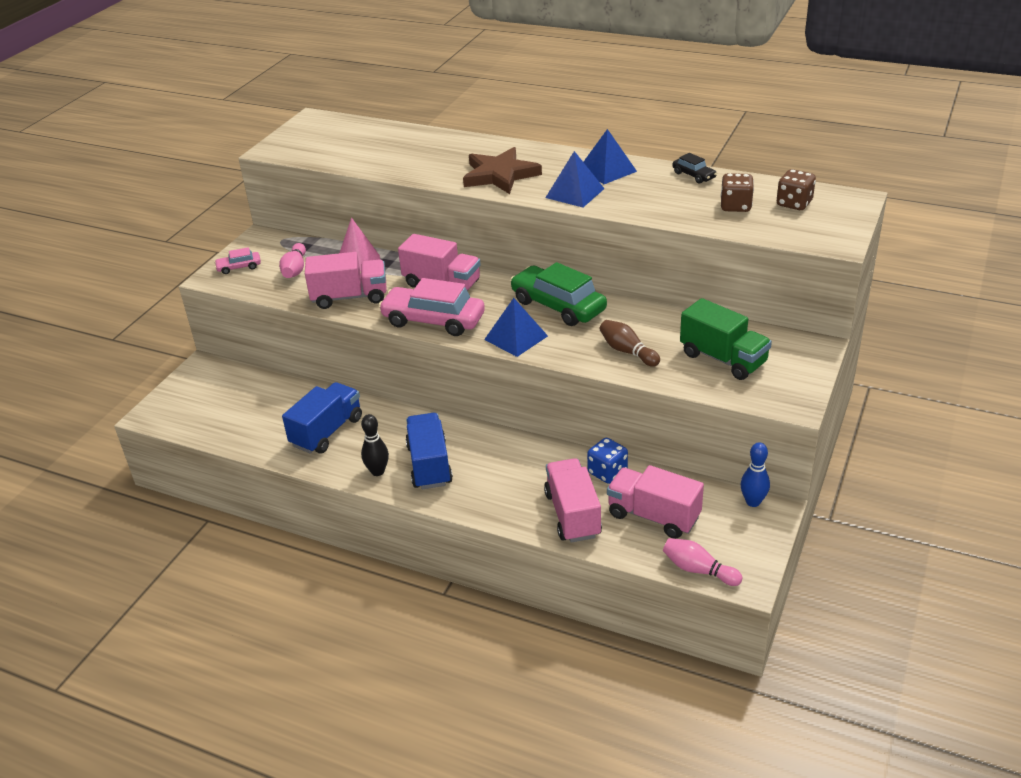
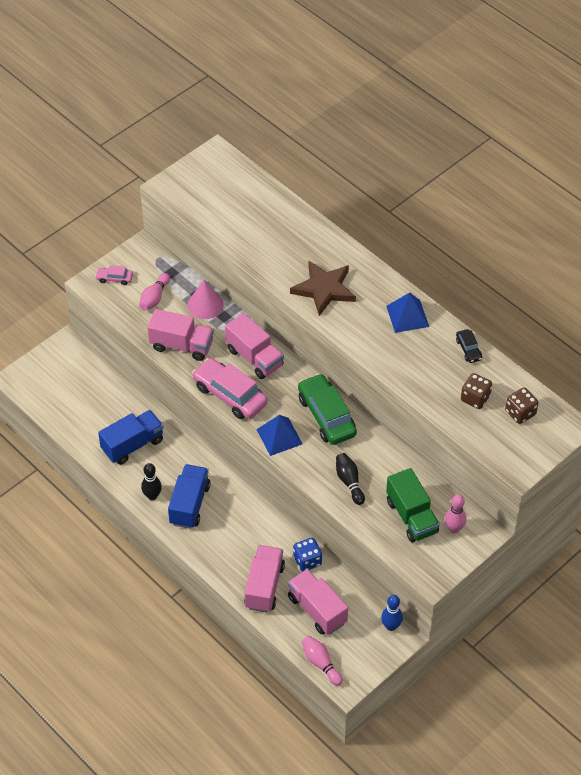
camera: 20 degrees right, 15 degrees up
(575, 193) = (367, 334): blue pyramid -> none
(627, 351) = (349, 482): brown bowling pin -> black bowling pin
(779, 354) = (454, 528): none -> pink bowling pin

